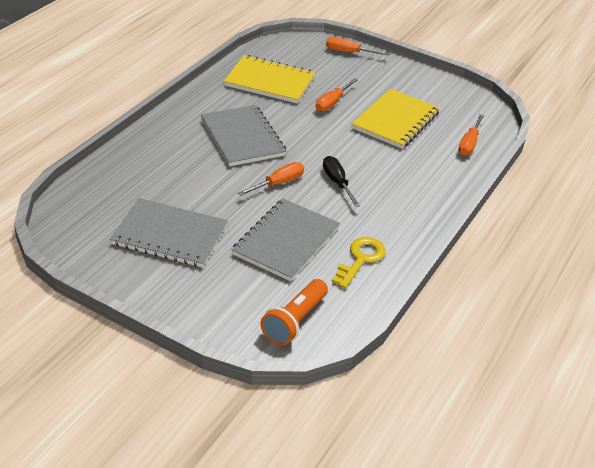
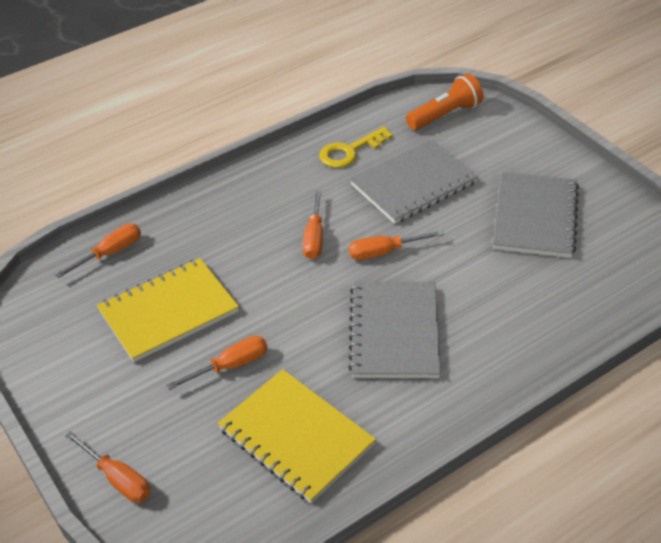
camera: 150 degrees left, 5 degrees up
(170, 235) = (534, 217): grey notebook -> grey notebook turned 60 degrees clockwise
(337, 183) = (314, 237): black screwdriver -> orange screwdriver

